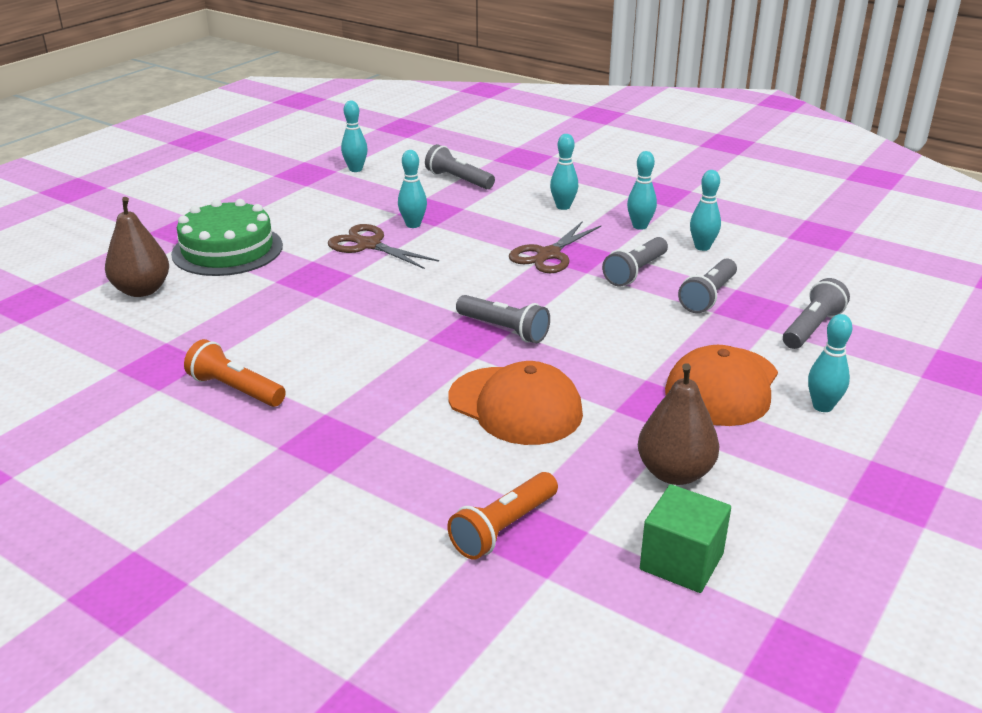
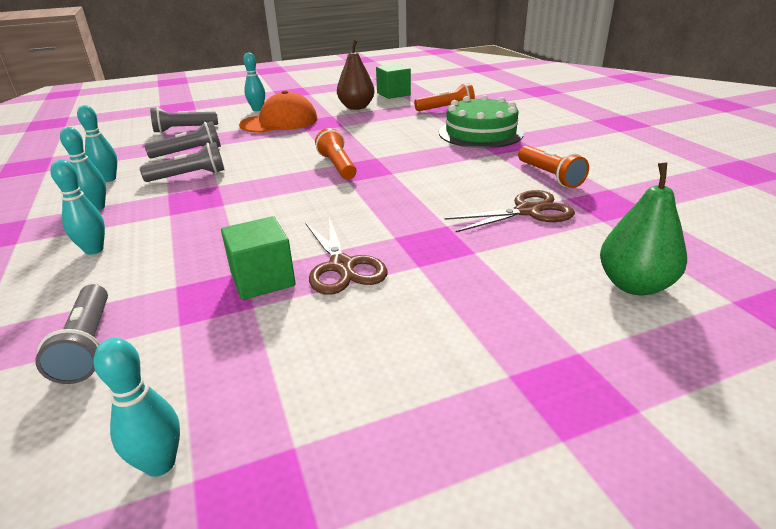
camera: 145 degrees left, 0 degrees up
(142, 290) = (634, 285): brown pear -> green pear
(227, 250) = (511, 317): green cake -> green cake (480, 133)
(413, 225) = (262, 279): turquoise bowling pin -> green cube
(504, 330) = (337, 166): grey flashlight -> orange flashlight
(515, 406) = (387, 135): orange cap -> none
(548, 255) = (213, 205): brown scissors -> brown scissors (528, 211)

